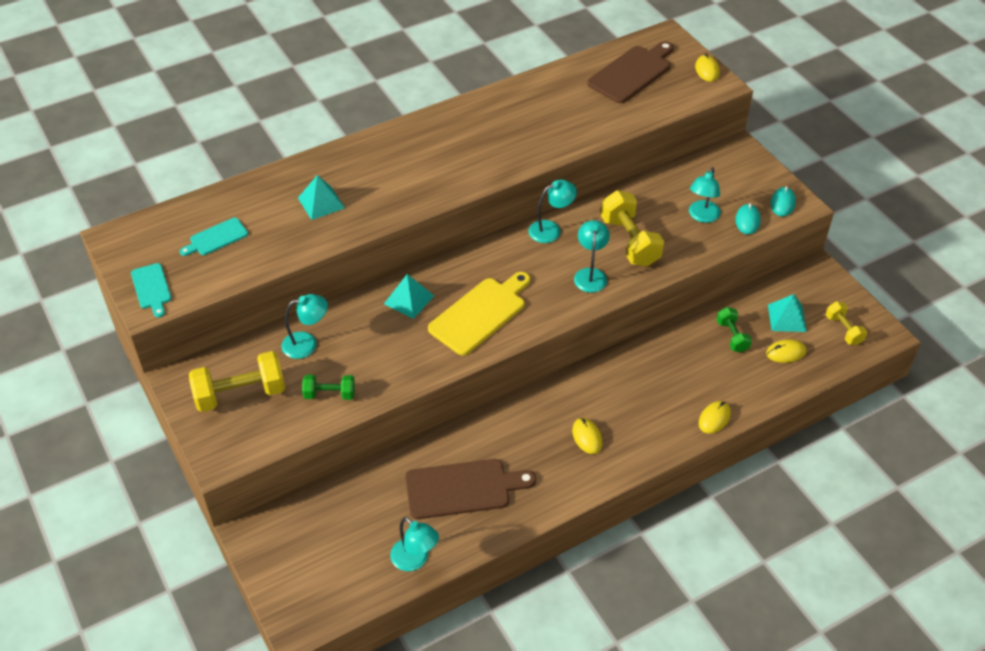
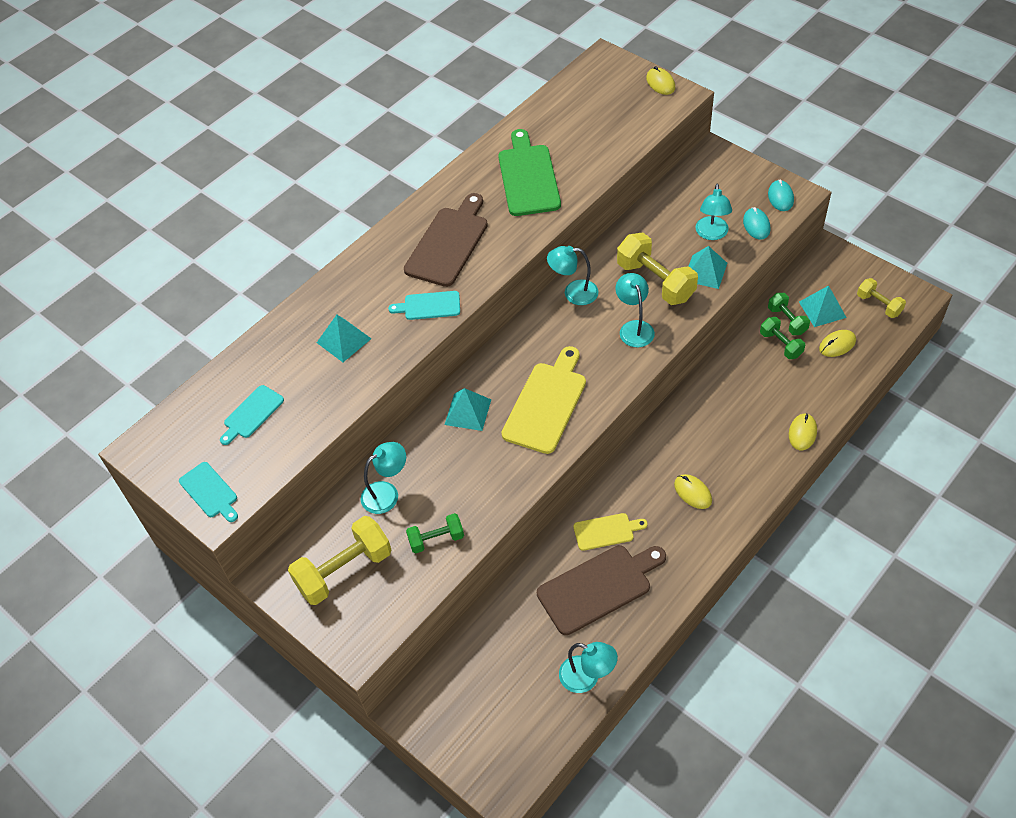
camera: 15 degrees left, 5 degrees up
(407, 196) = (429, 306): none -> turquoise cutting board
(493, 444) = (606, 531): none -> yellow cutting board
(547, 116) = (528, 177): none -> green cutting board
(551, 229) = (573, 293): turquoise lamp -> turquoise lamp turned 135 degrees counterclockwise
(632, 73) = (589, 106): brown cutting board -> brown cutting board (449, 243)
(679, 246) = (705, 271): none -> turquoise pyramid
(748, 317) = (787, 320): none -> green dumbbell

